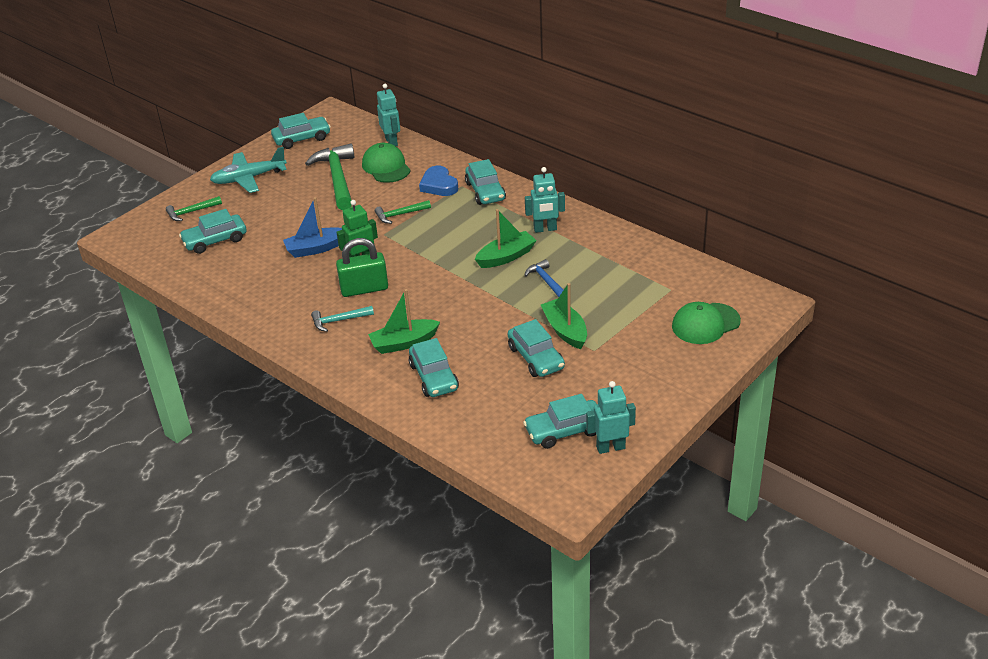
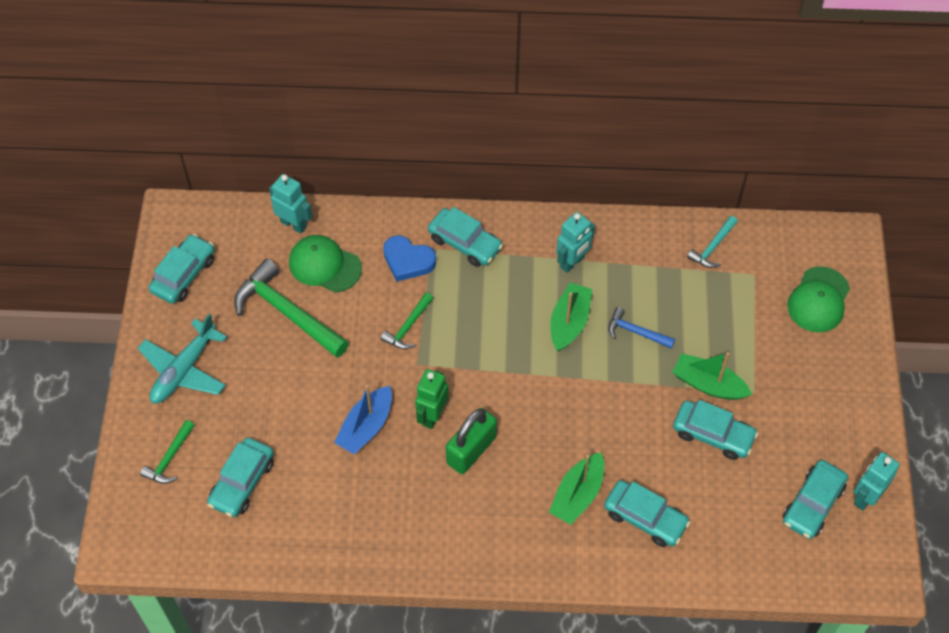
camera: 40 degrees left, 20 degrees up
(339, 321) = (487, 507): turquoise hammer -> turquoise hammer (712, 247)

